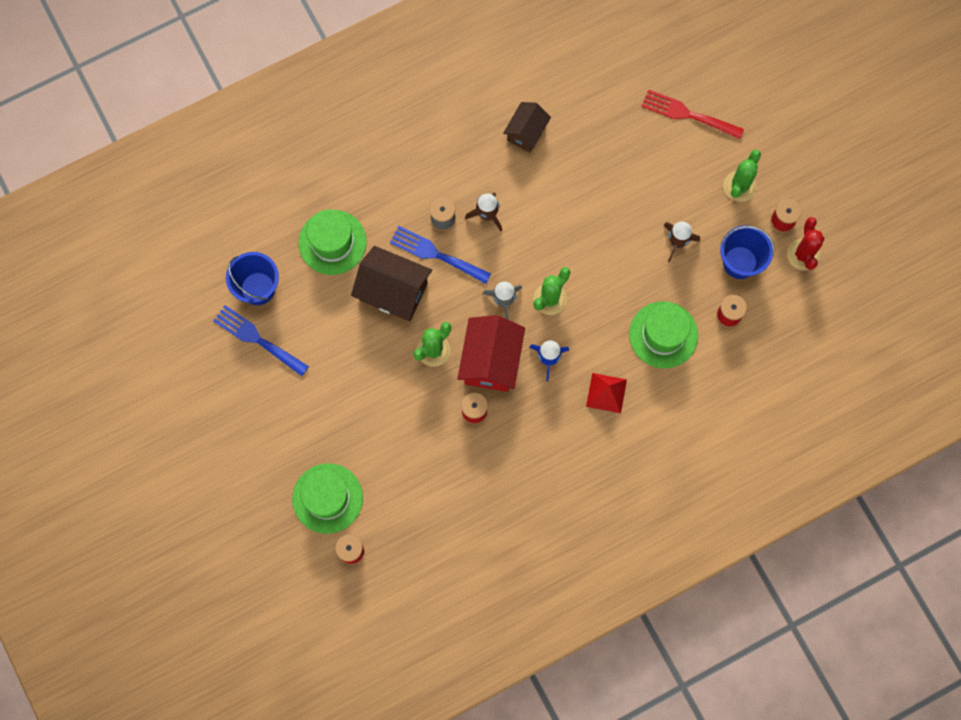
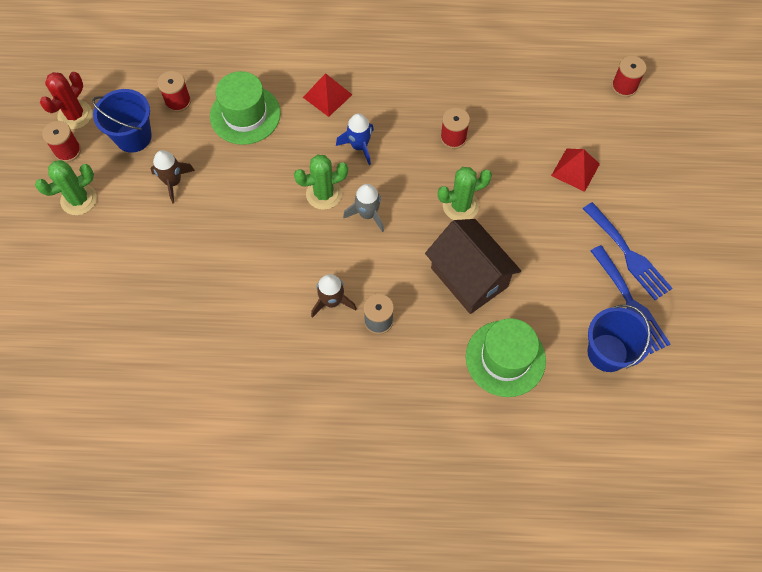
camera: 150 degrees left, 10 degrees down
(327, 498) = (626, 135): green hat -> none
(355, 438) = (575, 169): none -> red pyramid
(435, 254) = (406, 290): blue fork -> blue fork (628, 254)
(491, 361) = (412, 170): red house -> none
(526, 132) = (237, 362): brown house -> none
(687, 114) = (69, 292): red fork -> none

